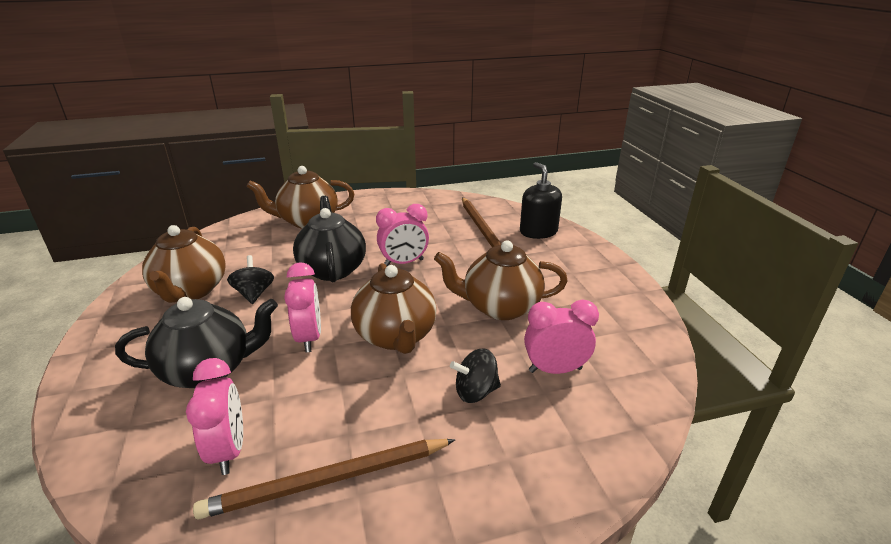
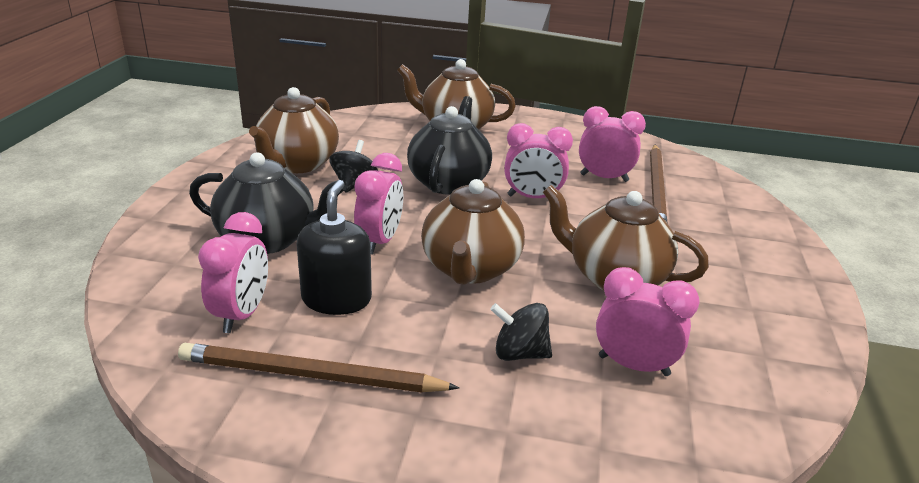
camera: 25 degrees right, 0 degrees up
(443, 232) = (604, 178): none -> pink clock
(538, 232) = (731, 209): black soap dispenser -> black soap dispenser (336, 299)

